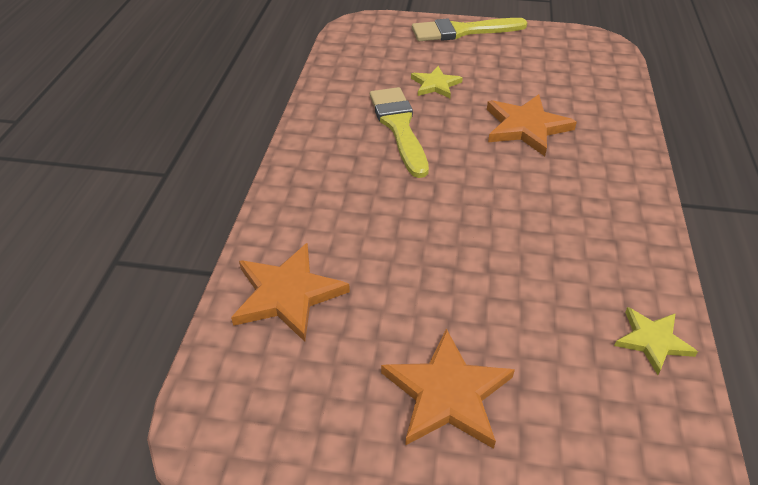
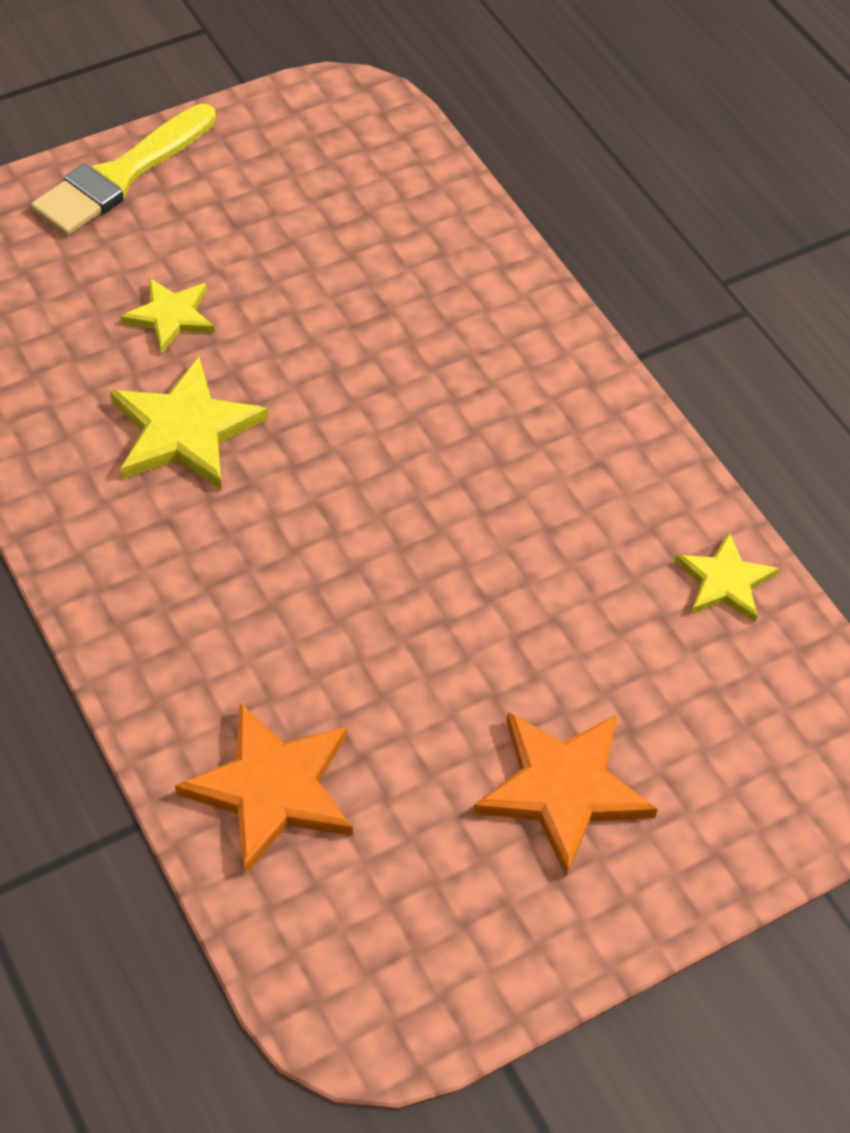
camera: 40 degrees left, 10 degrees up
(399, 127) = (184, 431): yellow brush -> yellow star
(526, 127) = (364, 331): orange star -> none

